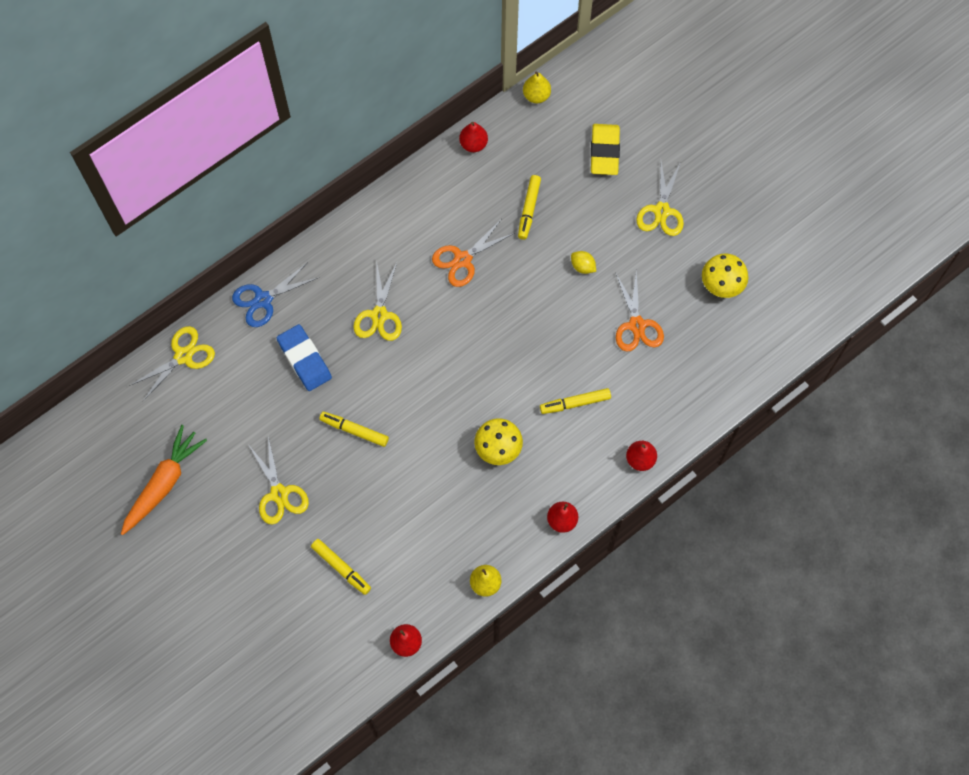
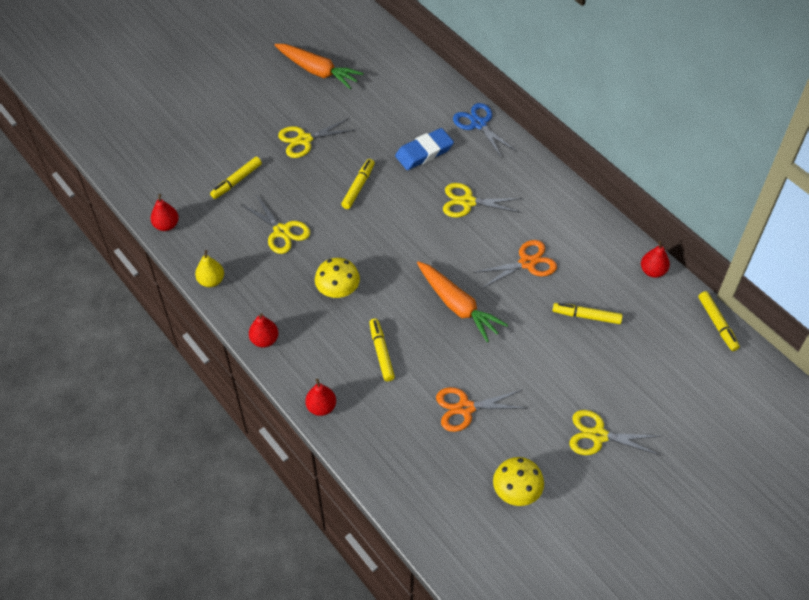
camera: 90 degrees right, 15 degrees down
(183, 356) = (426, 77): yellow scissors -> yellow scissors (282, 231)
(462, 260) = (527, 263): orange scissors -> orange scissors turned 105 degrees clockwise
(517, 329) = (457, 306): none -> orange carrot
(536, 95) = (717, 324): yellow pear -> yellow marker
(582, 266) = (527, 361): yellow lemon -> none
(604, 152) = (661, 384): yellow eraser -> none

